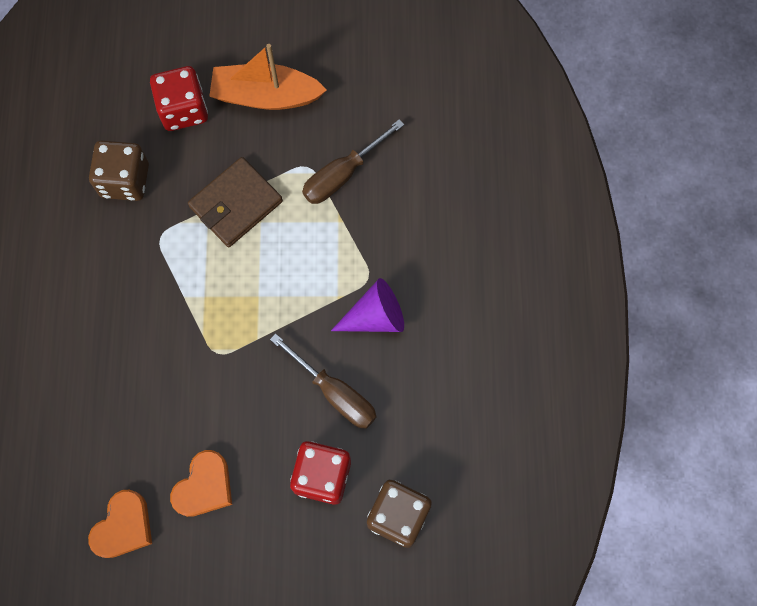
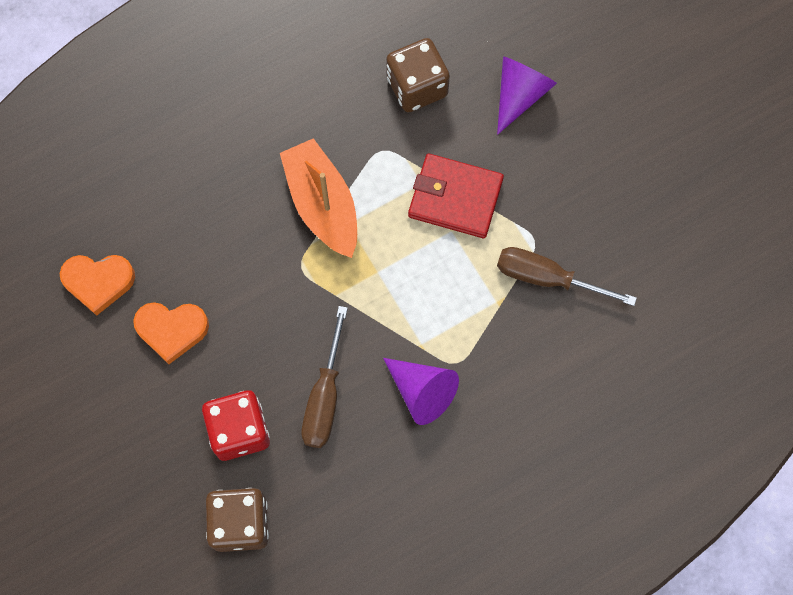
camera: 60 degrees right, 0 degrees up
(183, 110) = (519, 95): red dice -> purple cone
(236, 204) = (455, 198): brown wallet -> red wallet
(266, 96) = (582, 160): orange boat -> orange boat (322, 204)

